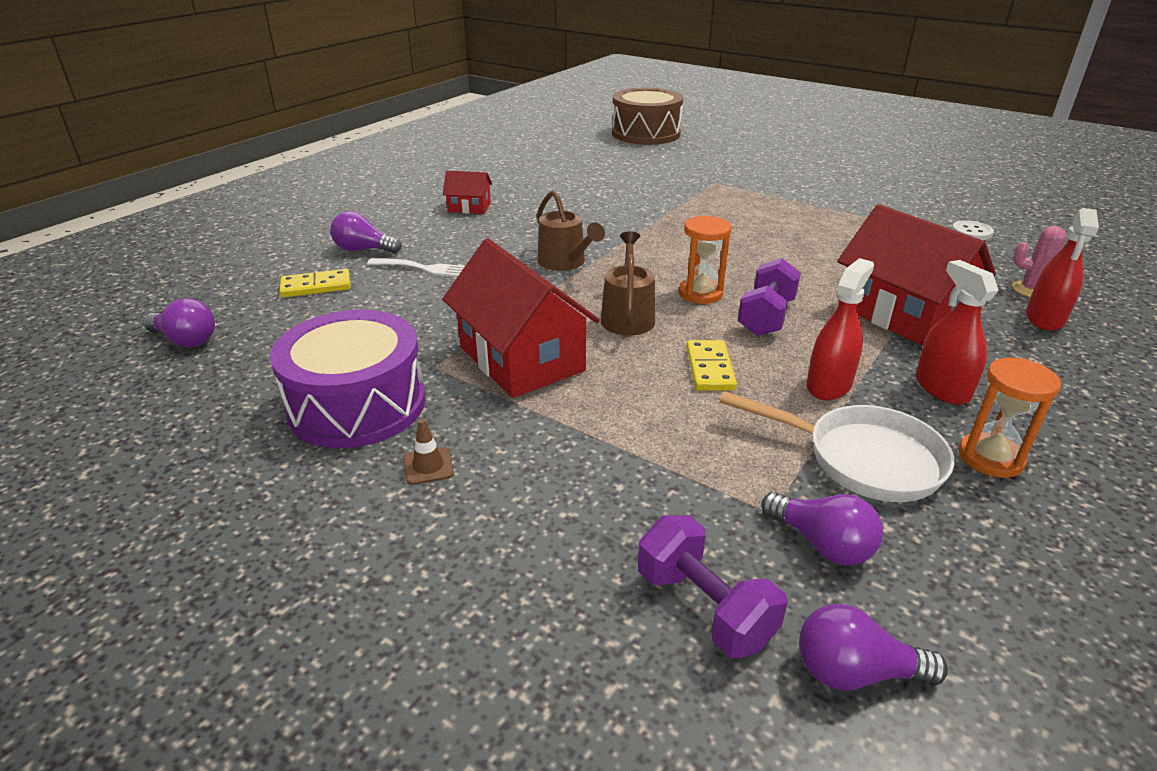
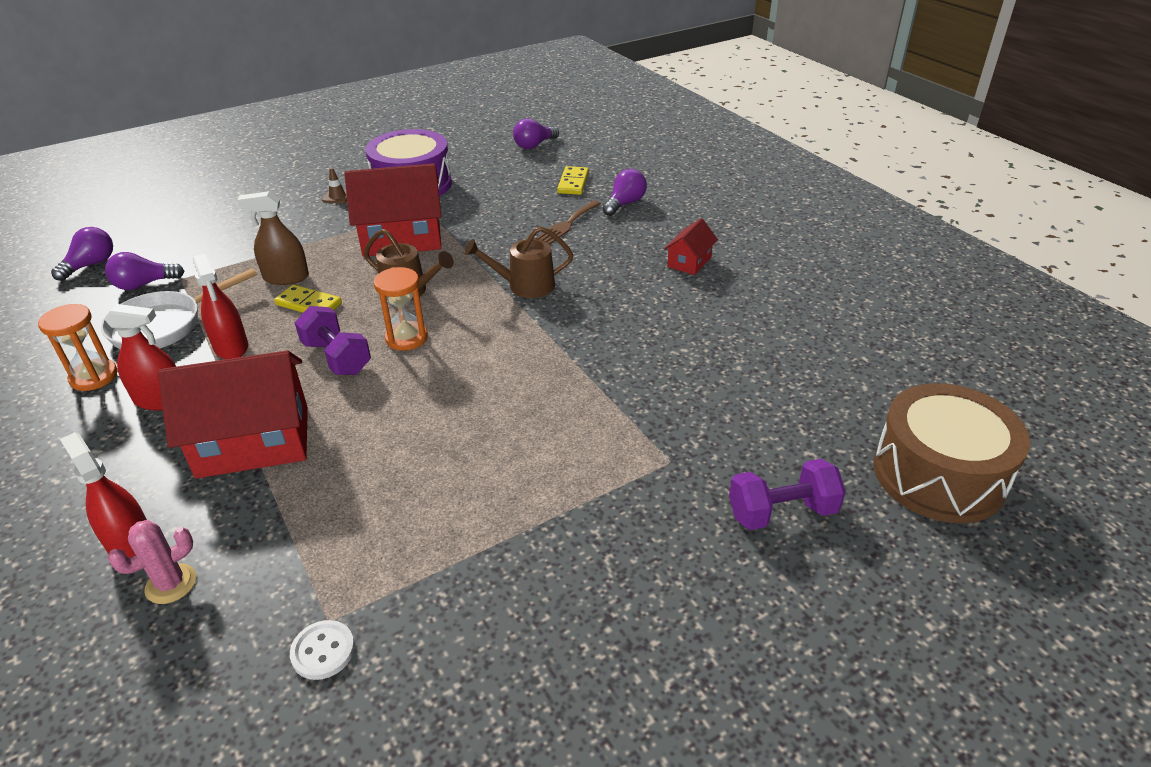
camera: 115 degrees right, 5 degrees up
(426, 269) = (567, 224): white fork -> brown fork
(678, 410) = (286, 277): none -> brown spray bottle
(704, 608) = (165, 242): purple dumbbell -> purple dumbbell (782, 512)

